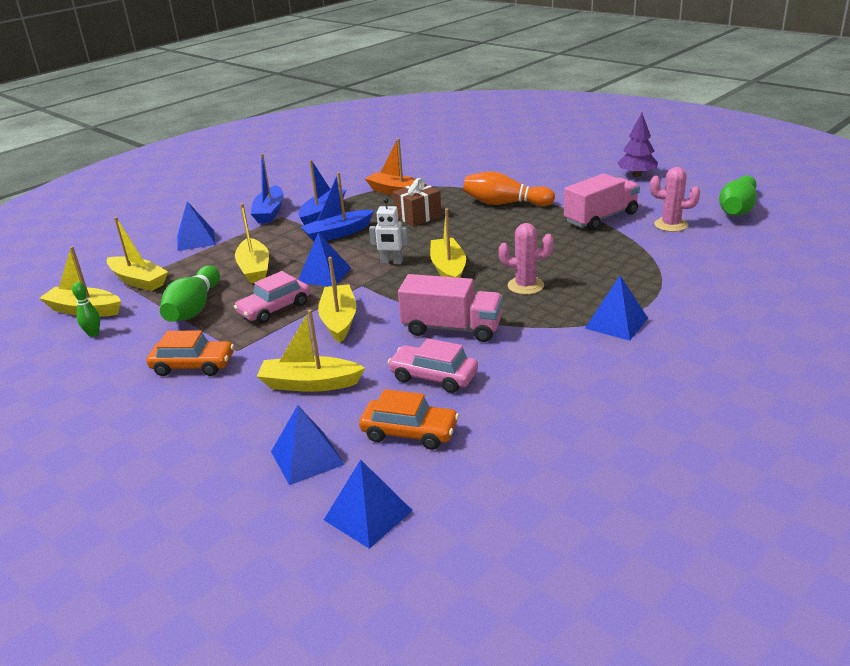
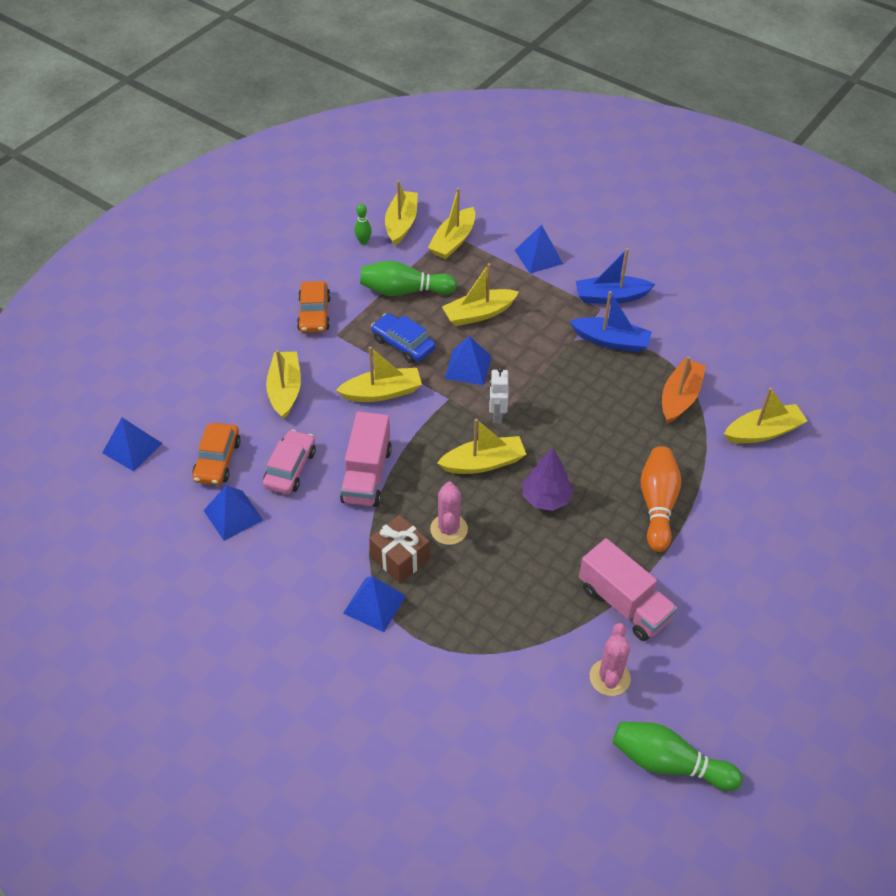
camera: 80 degrees right, 20 degrees up
(274, 309) = (403, 344): pink car -> blue car
(307, 458) = (194, 405): blue pyramid -> blue pyramid (233, 515)
(338, 234) = (561, 362): blue boat -> none
(418, 216) = (611, 425): brown gift -> brown gift (400, 558)
(439, 169) = (763, 432): none -> yellow boat
(636, 175) = (776, 654): purple tree -> purple tree (546, 498)

